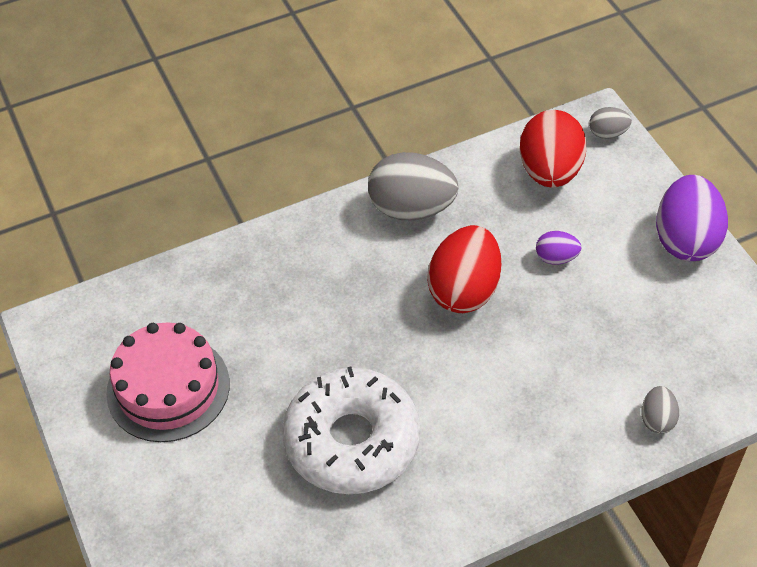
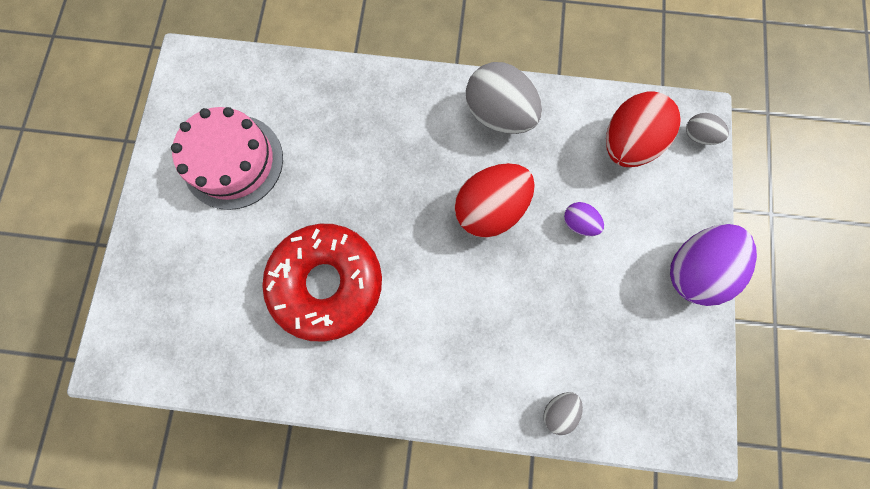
camera: 30 degrees right, 25 degrees up
(352, 440) = (327, 283): white donut -> red donut

